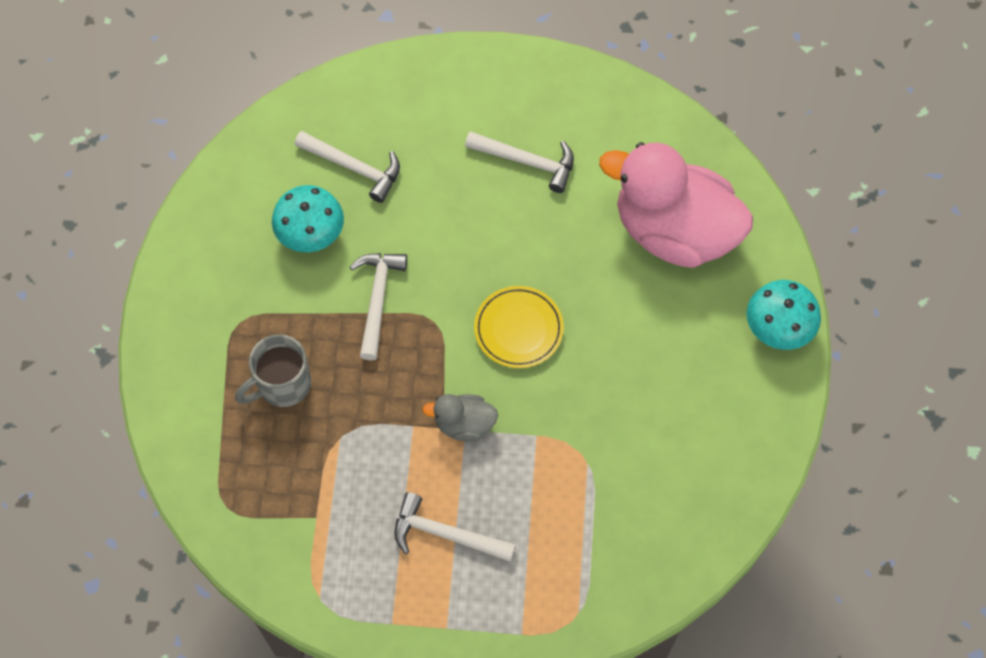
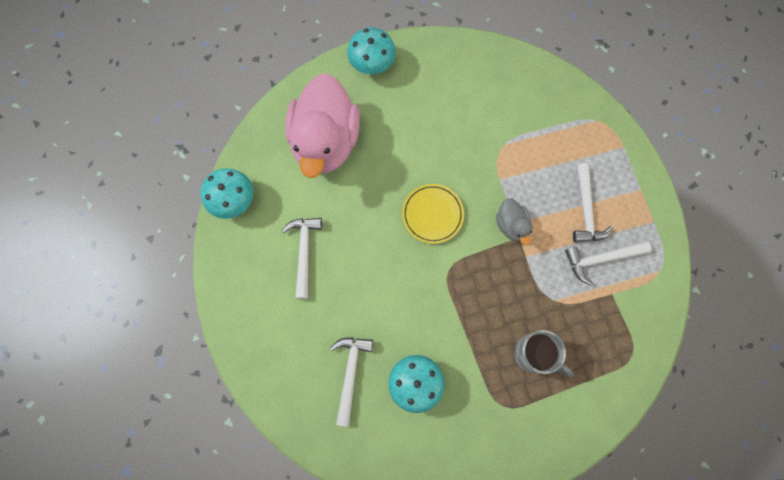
camera: 110 degrees left, 10 degrees up
(377, 300) = (447, 315): white hammer -> white hammer (601, 259)
(628, 102) = (233, 200): none -> turquoise mushroom

